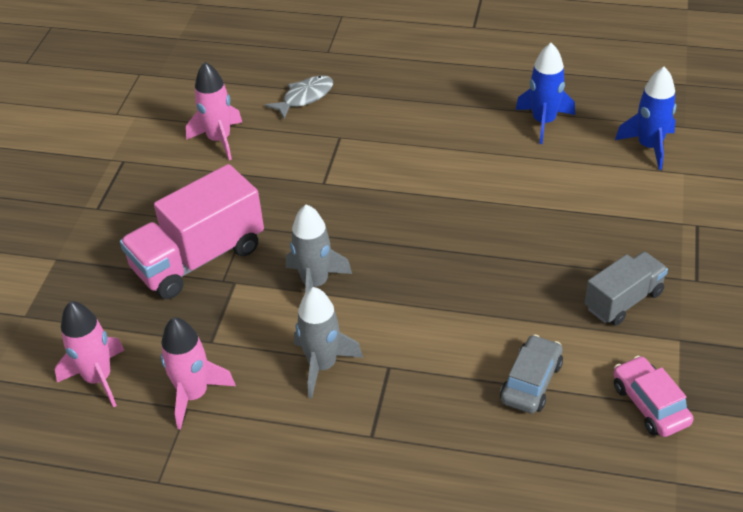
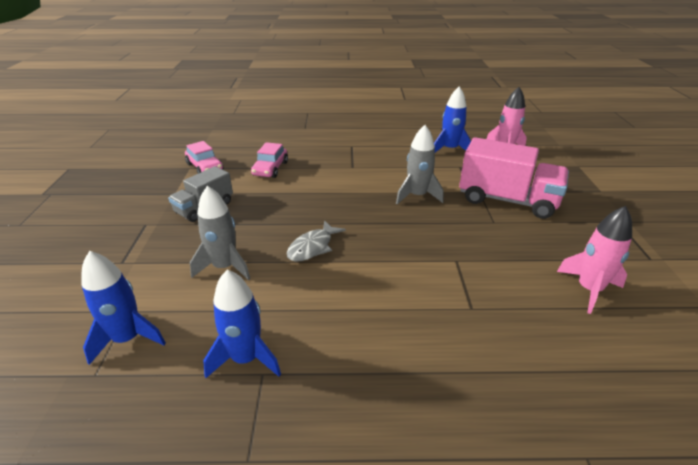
camera: 165 degrees right, 10 degrees down
(194, 395) = (450, 149): pink rocket -> blue rocket
(198, 258) = (507, 200): pink truck -> pink truck turned 75 degrees clockwise
(305, 97) = (548, 357): grey fish -> grey fish (312, 247)
(322, 365) = (390, 164): grey rocket -> grey rocket (225, 267)
(531, 382) = (270, 169): grey car -> pink car

